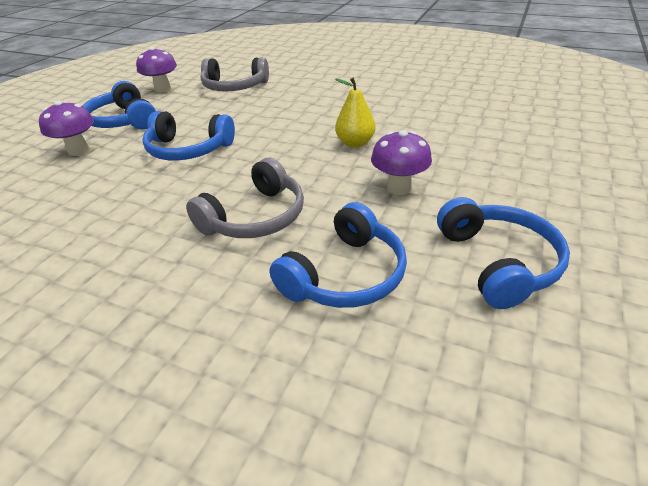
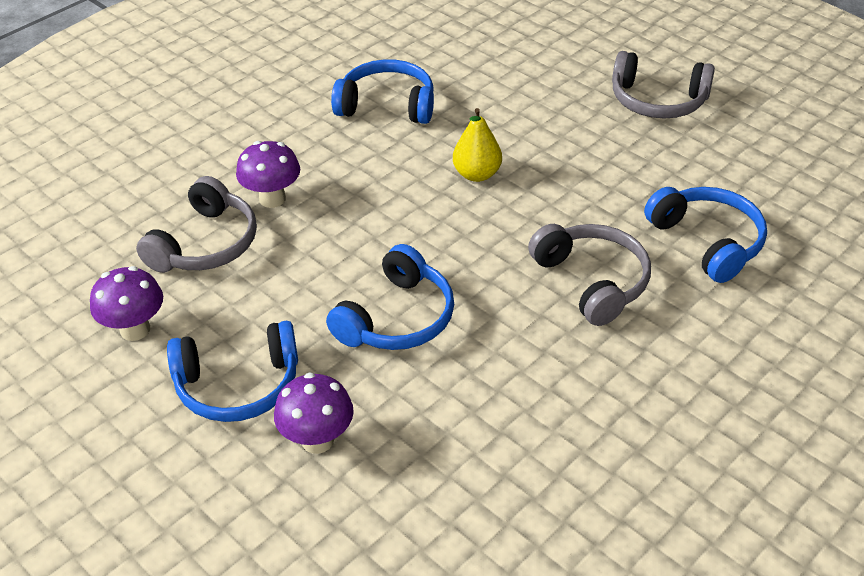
camera: 70 degrees left, 5 degrees up
(399, 188) = (589, 172): purple mushroom -> purple mushroom (272, 199)
(498, 262) = (723, 156): blue headphones -> blue headphones (387, 105)
(545, 203) = (657, 101): none -> grey headphones

